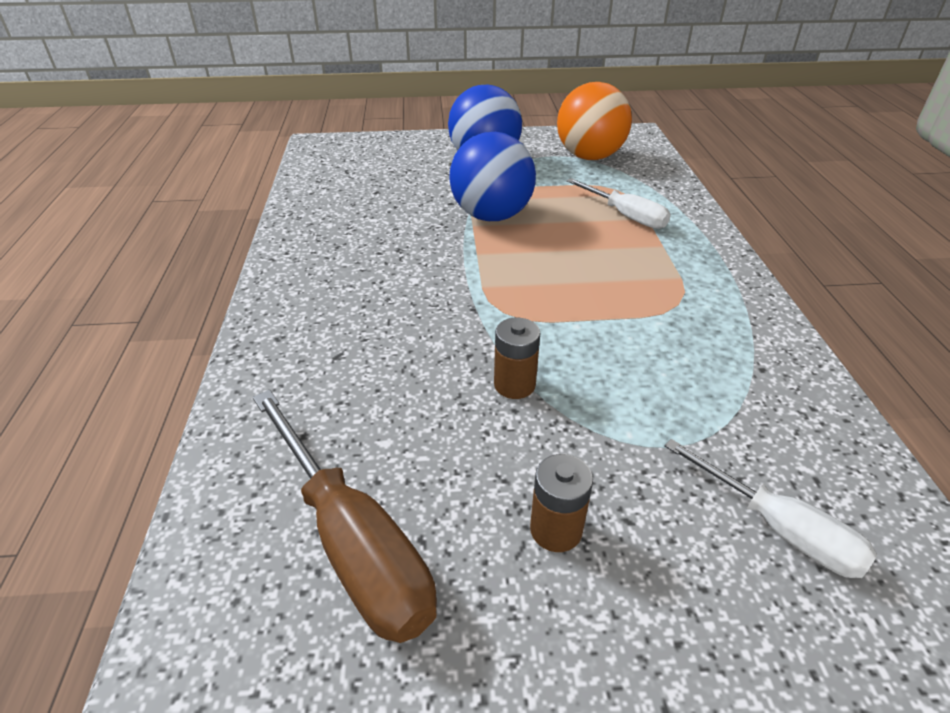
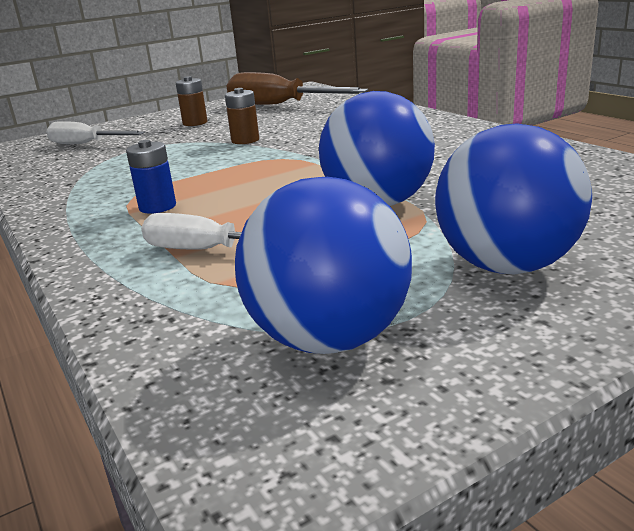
camera: 155 degrees right, 15 degrees down
(589, 157) = (329, 339): orange ball -> blue ball
(655, 276) = (157, 207): none -> blue battery

